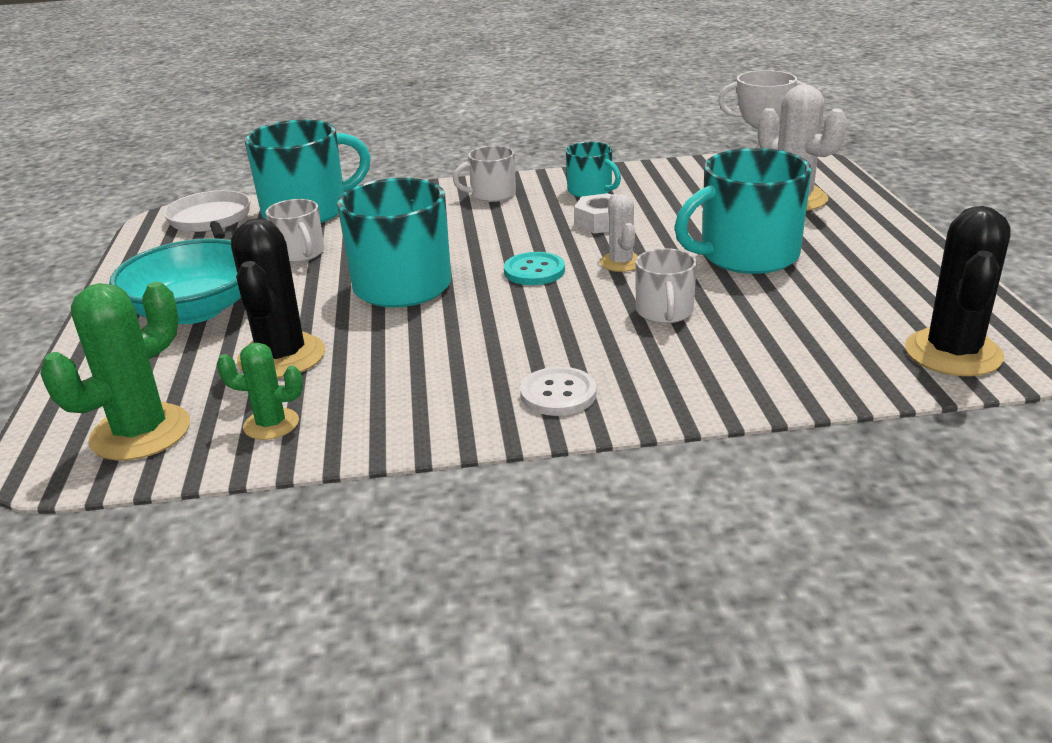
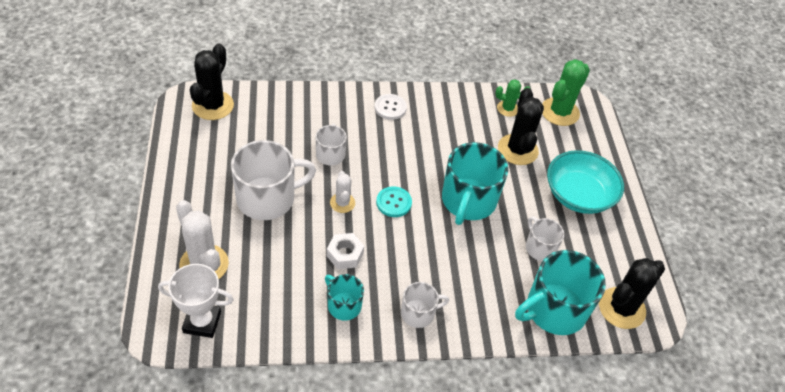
camera: 175 degrees right, 20 degrees up
(210, 220) = (621, 308): white pan -> black cactus
(746, 255) = (267, 198): turquoise mug -> white mug

